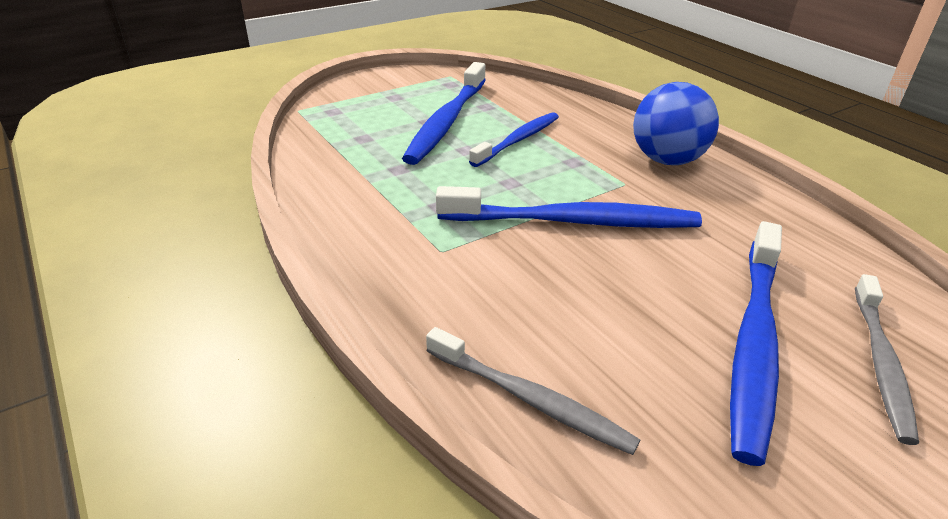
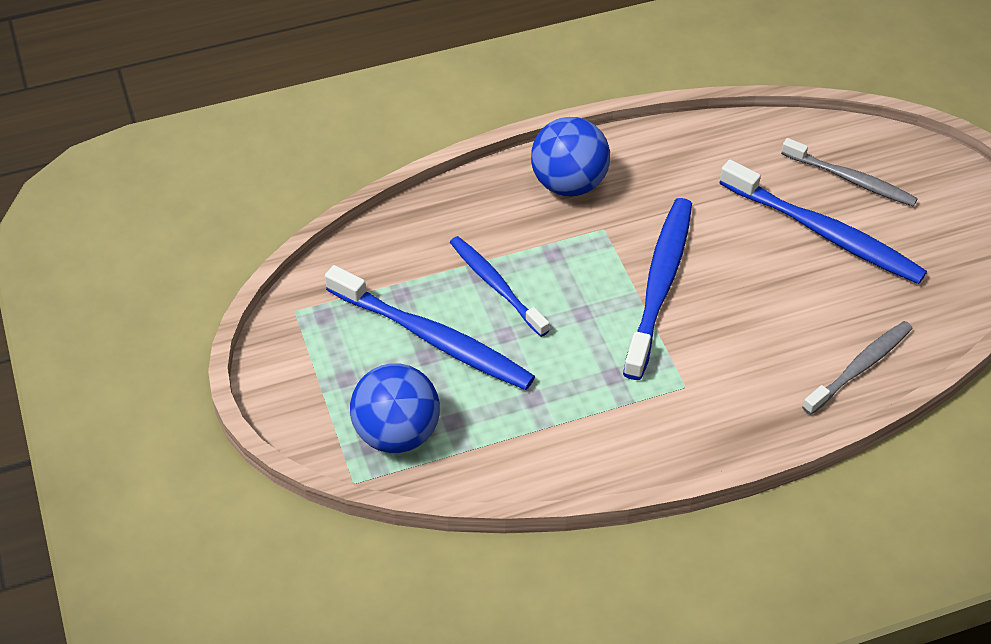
camera: 75 degrees left, 15 degrees up
(346, 119) = (397, 433): none -> blue ball

